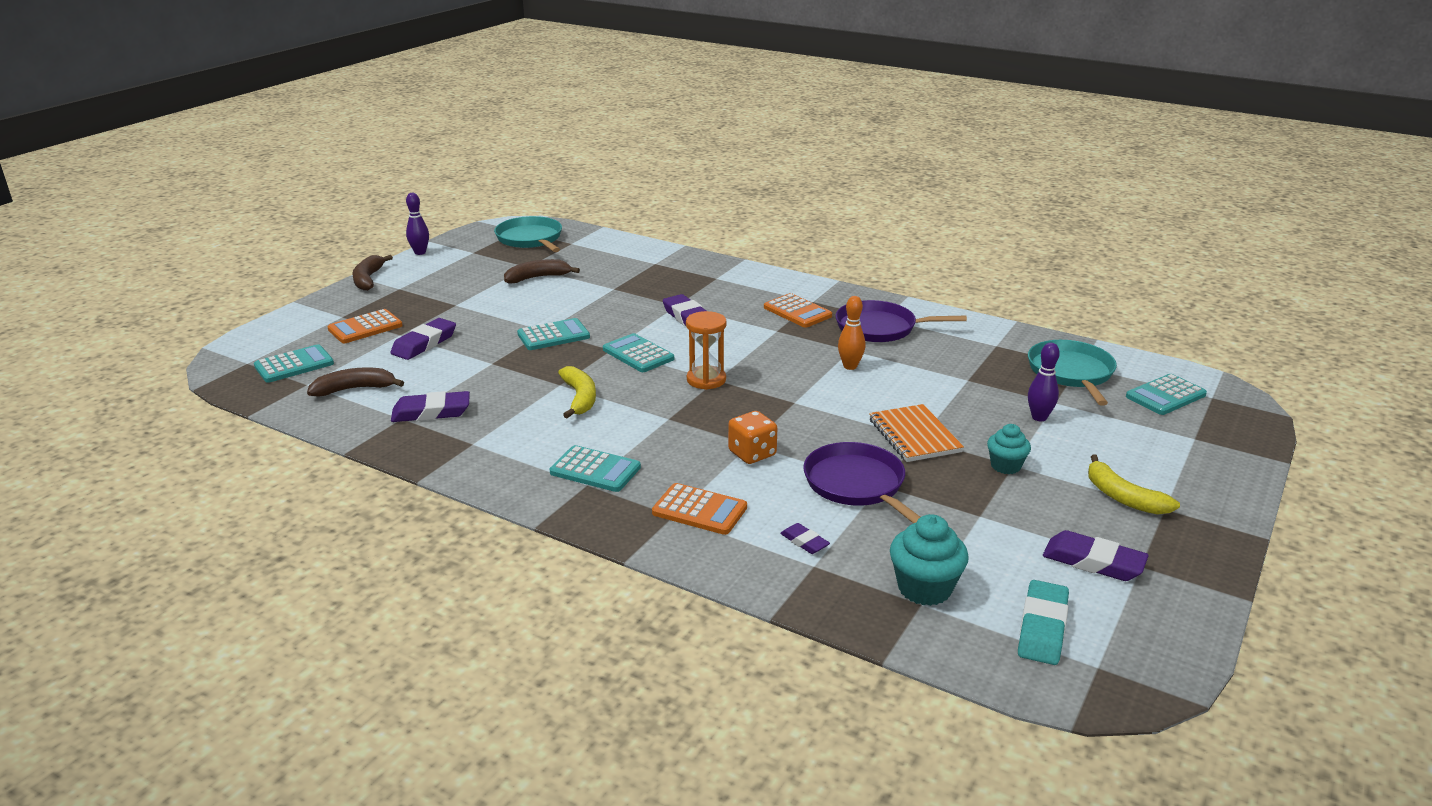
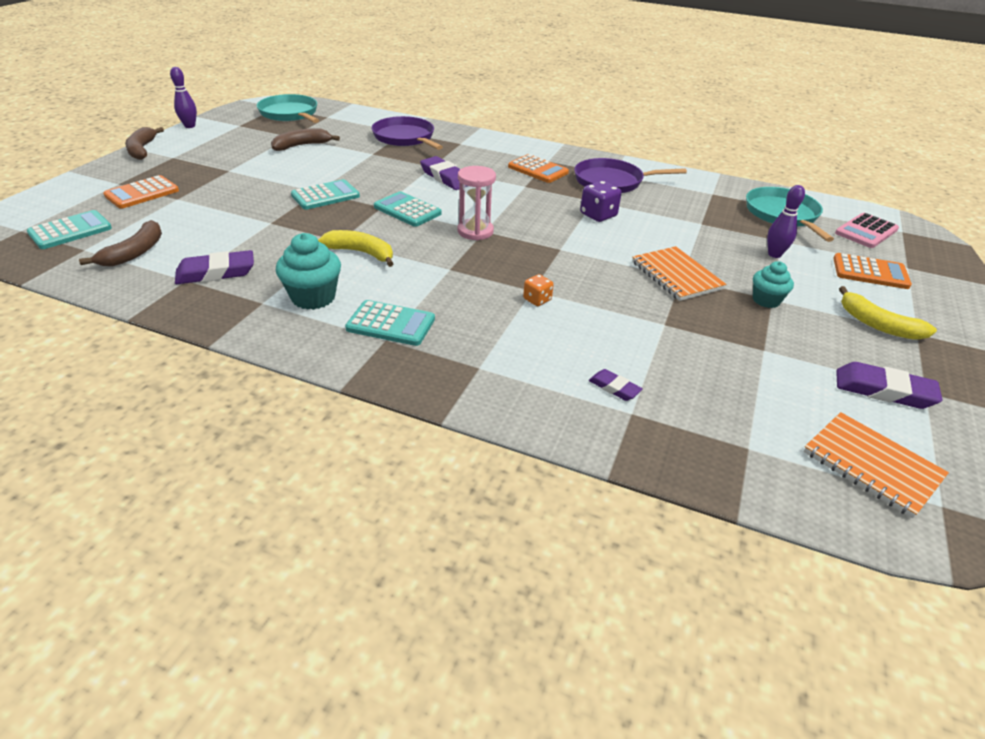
camera: 10 degrees left, 10 degrees up
(354, 389) = (135, 252): brown banana -> brown banana turned 135 degrees clockwise
(424, 343) = (202, 206): purple eraser -> none
(580, 398) = (361, 253): yellow banana -> yellow banana turned 45 degrees counterclockwise
(699, 510) = (503, 360): orange calculator -> orange calculator (870, 272)
(706, 380) = (475, 231): orange hourglass -> pink hourglass
(752, 454) = (537, 300): orange dice -> orange dice, size x0.62
(850, 366) = (598, 215): orange bowling pin -> purple dice
(857, 485) = (643, 325): purple pan -> purple pan (405, 138)
(924, 588) = (745, 430): turquoise cupcake -> turquoise cupcake (313, 297)
(1042, 628) = (871, 465): turquoise eraser -> orange notebook
(1165, 396) = (866, 231): turquoise calculator -> pink calculator

